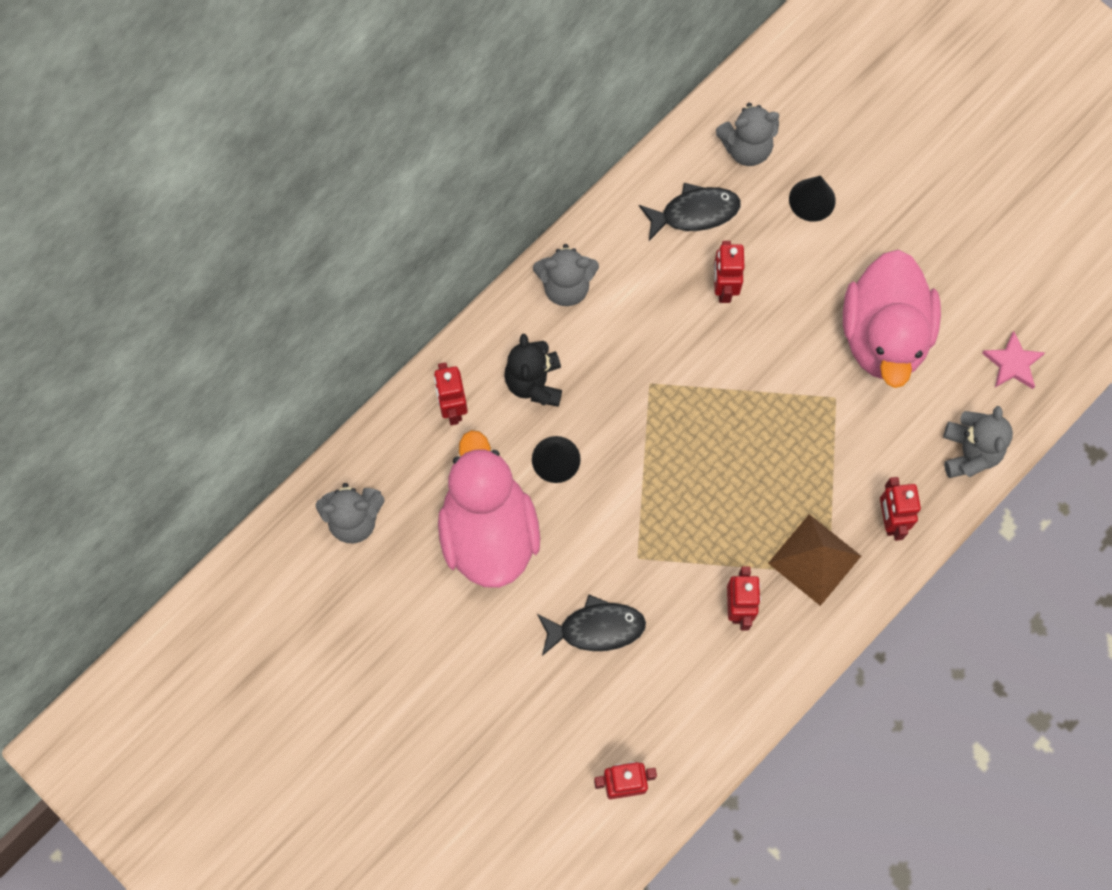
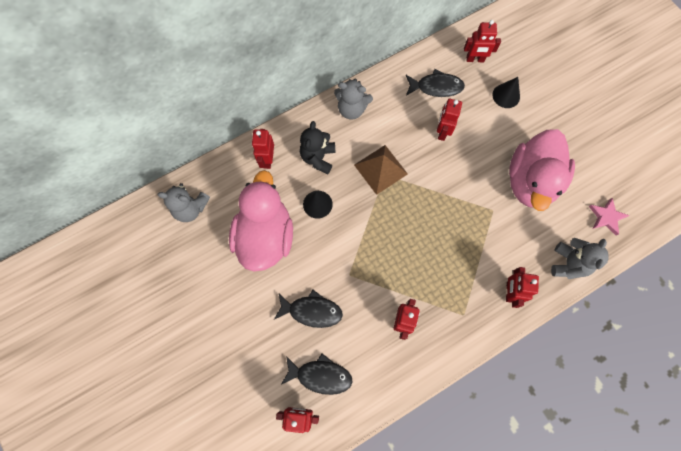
camera: 15 degrees right, 0 degrees up
(637, 720) = (320, 375): none -> black fish
(746, 148) = (475, 59): grey teddy bear -> red robot
(814, 559) = (457, 304): brown pyramid -> brown pyramid (380, 169)

